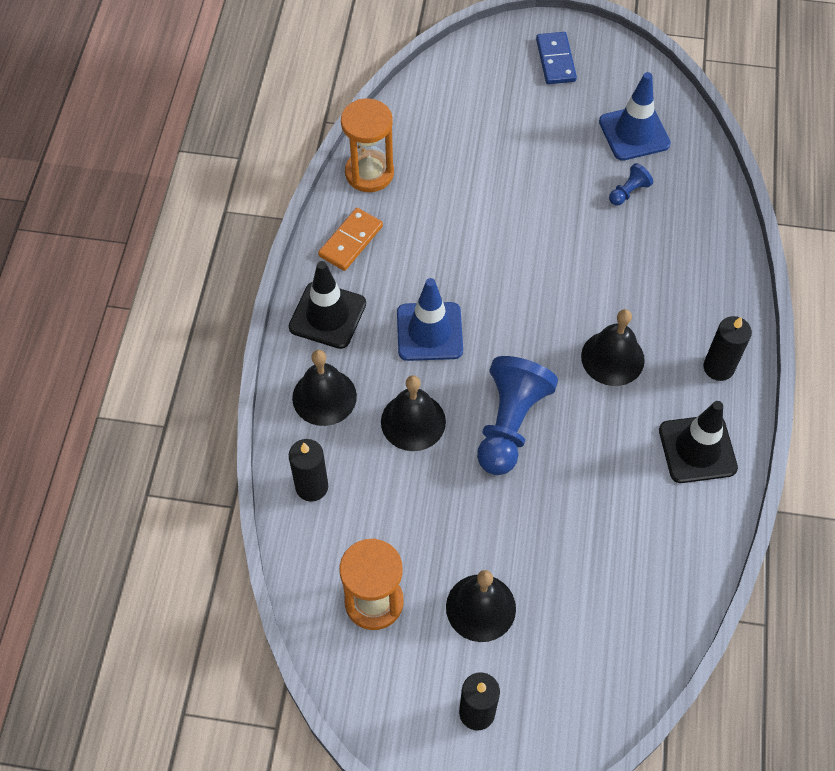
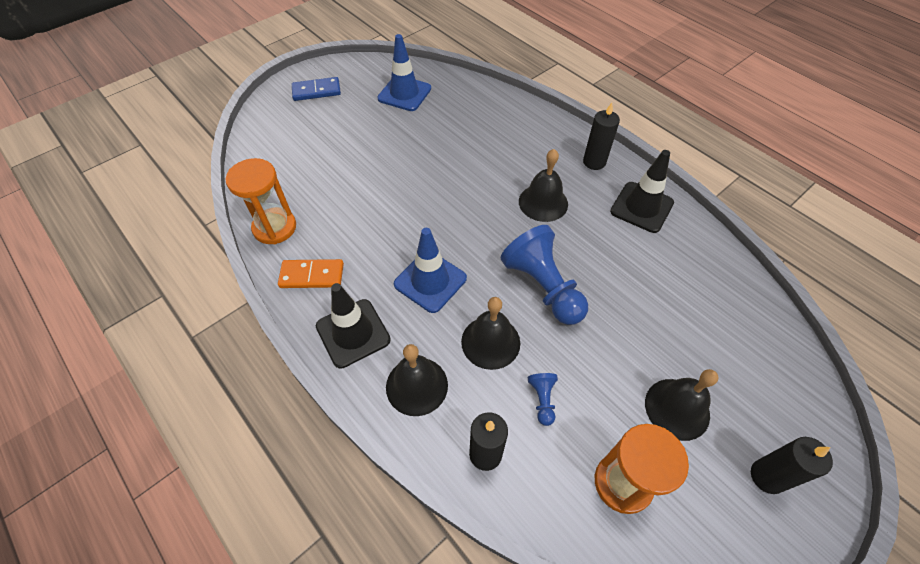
camera: 50 degrees left, 5 degrees down
(351, 241) = (312, 275): orange domino -> orange domino turned 75 degrees counterclockwise
(555, 60) = (316, 91): blue domino -> blue domino turned 45 degrees counterclockwise
(628, 192) = (439, 121): blue pawn -> blue pawn (542, 400)

